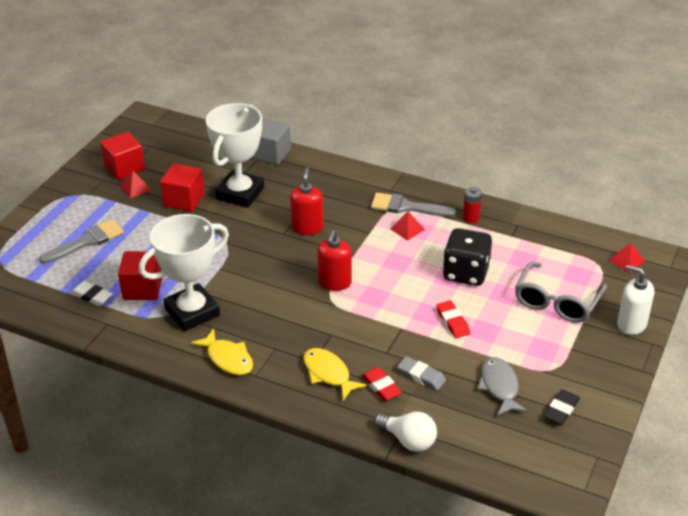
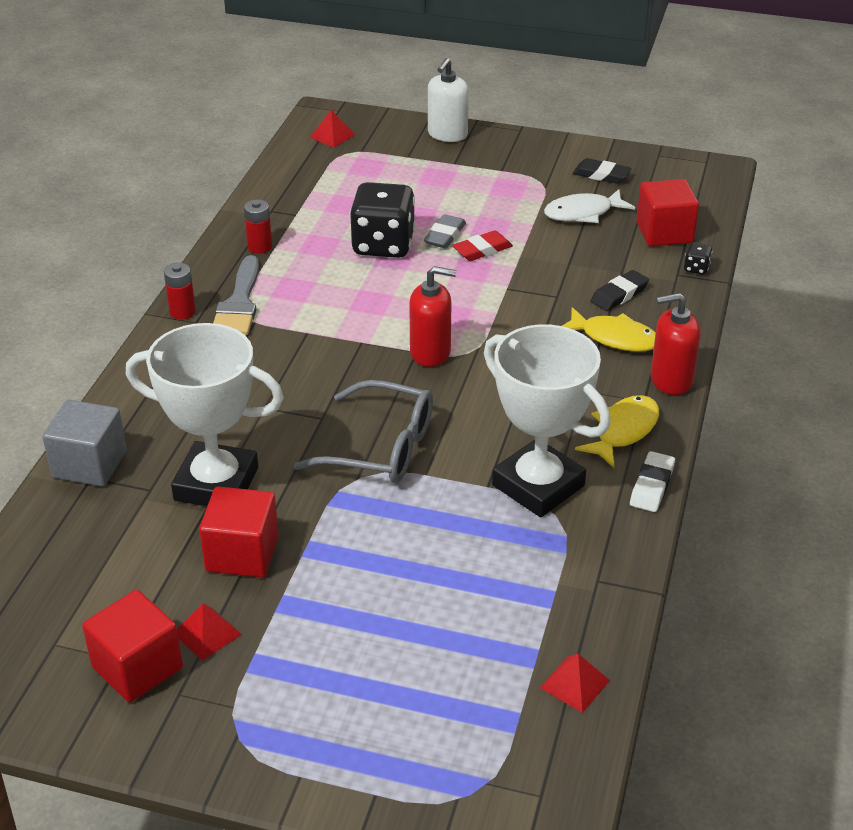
camera: 100 degrees left, 0 degrees up
(87, 241) = (388, 665): grey brush -> none
(92, 296) = (537, 617): white eraser -> white eraser (651, 486)
(142, 289) = (500, 555): red cube -> red cube (664, 232)
(307, 228) = (304, 394): red soap dispenser -> red soap dispenser (670, 380)
(328, 373) = (614, 338): yellow fish -> yellow fish turned 105 degrees counterclockwise
(381, 386) = (619, 294): red eraser -> black eraser
(402, 185) = (182, 312): none -> red battery
(407, 229) = (293, 299): red pyramid -> red pyramid (575, 684)
(408, 440) = (696, 268): white light bulb -> black dice
(421, 376) = (588, 267): grey eraser -> grey eraser (445, 235)
(499, 386) = (583, 213): grey fish -> white fish
(557, 301) = (421, 180): grey glasses -> grey glasses (381, 448)

